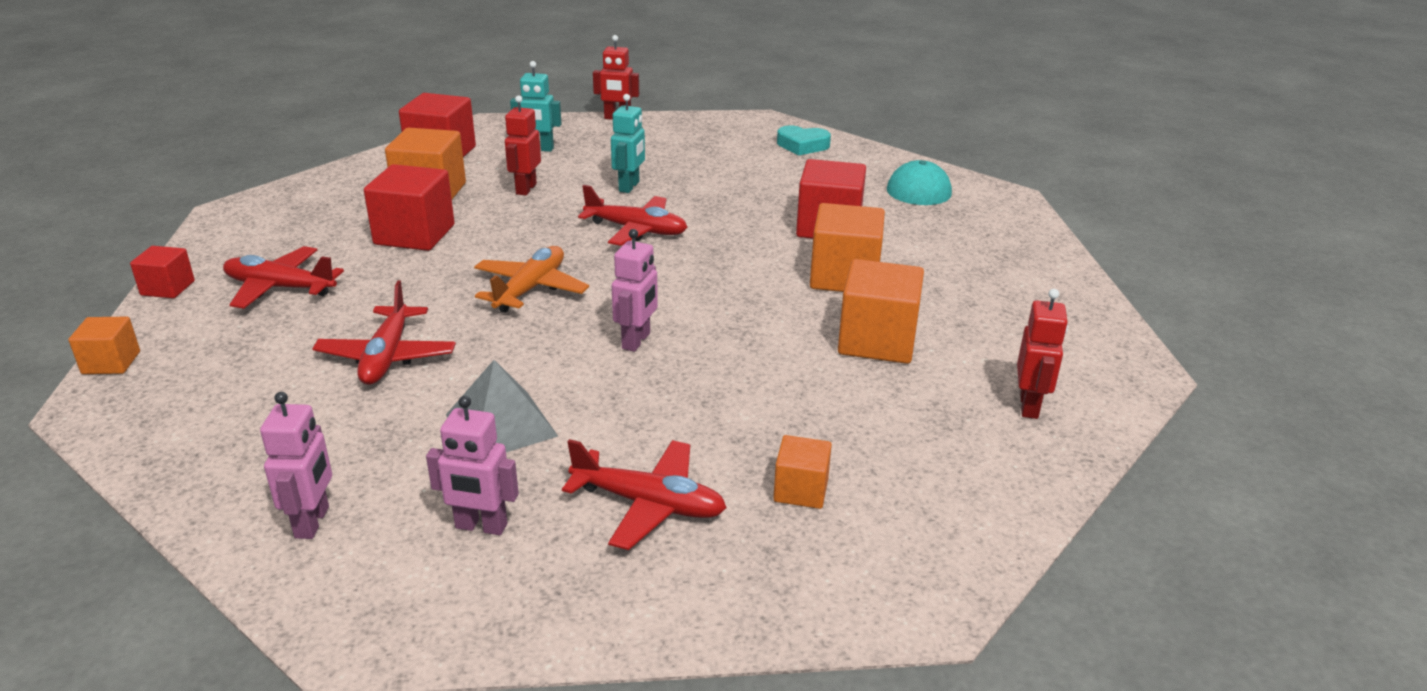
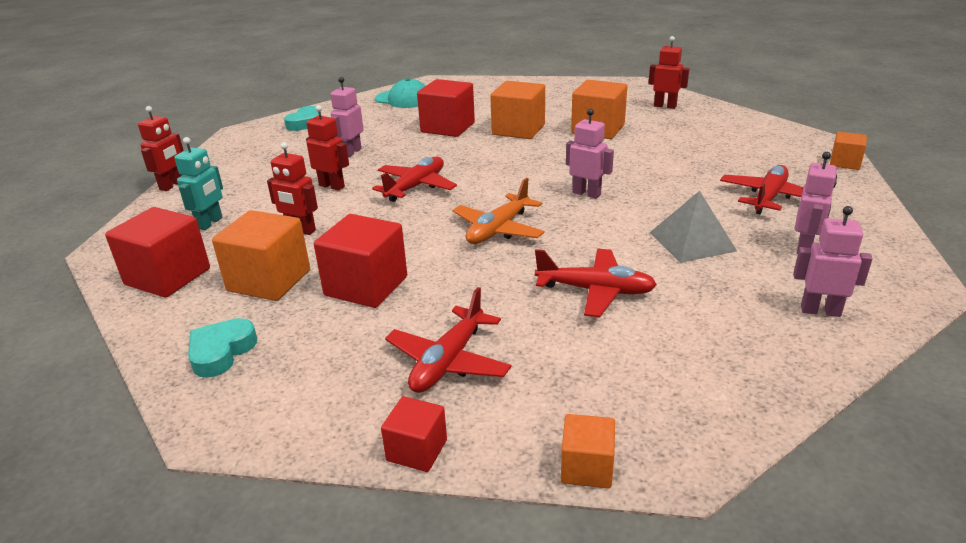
camera: 75 degrees left, 0 degrees up
(322, 195) = (221, 352): none -> turquoise heart
(530, 289) = (498, 229): orange plane -> orange plane turned 90 degrees counterclockwise
(629, 187) = (332, 186): turquoise robot -> red robot
(724, 182) = (351, 152): none -> pink robot
(801, 490) = (746, 160): orange cube -> orange cube (844, 163)

